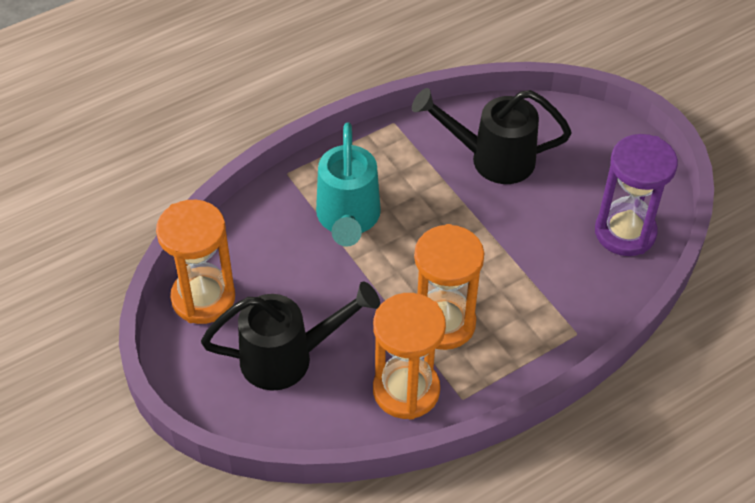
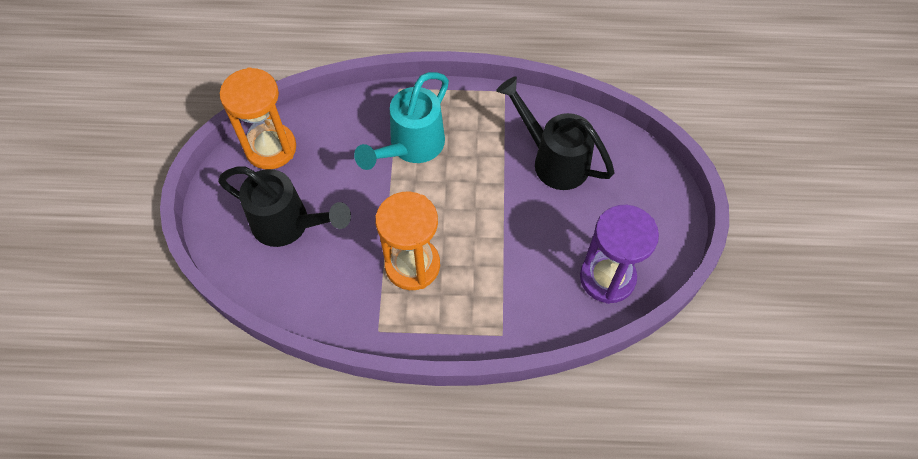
camera: 35 degrees right, 10 degrees up
(406, 390) = (345, 299): orange hourglass -> none

